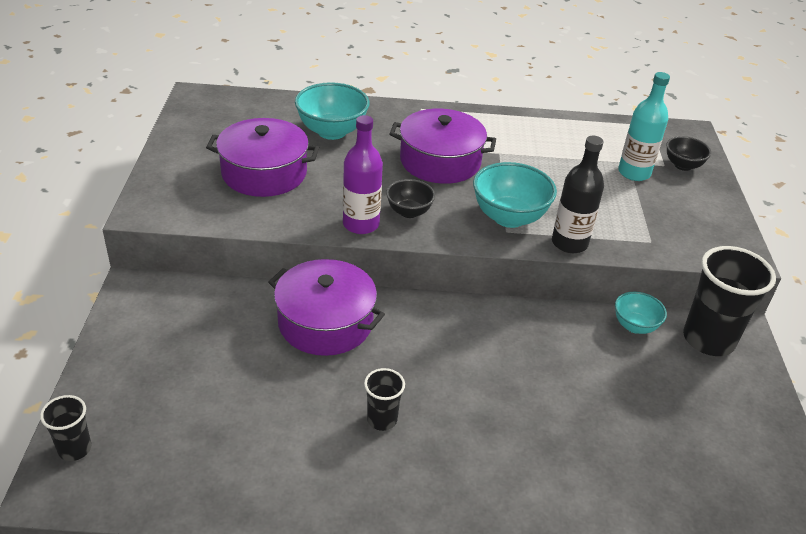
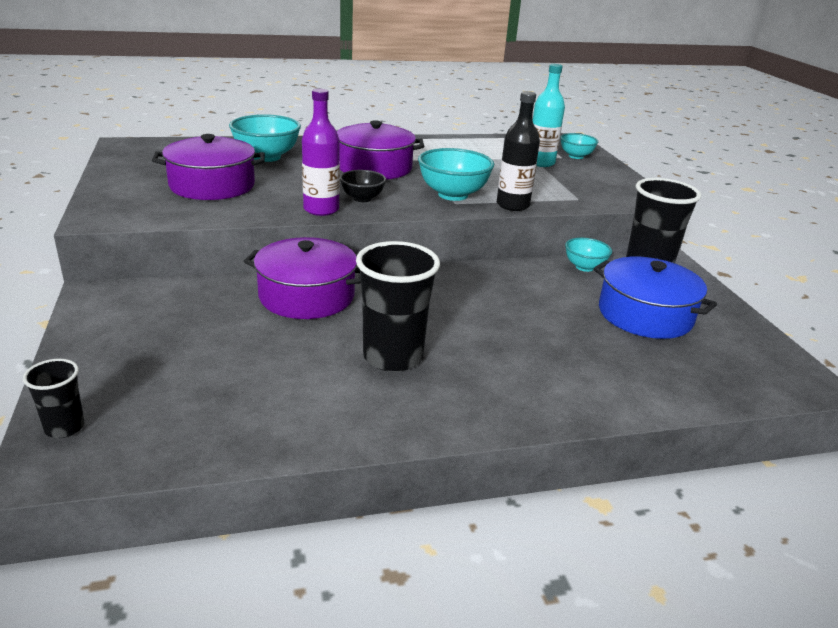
camera: 15 degrees left, 10 degrees down
(382, 419) = (393, 357): black cup -> black cup, size x1.94
(672, 409) = (645, 315): none -> blue pot
(683, 165) = (576, 156): black bowl -> turquoise bowl

